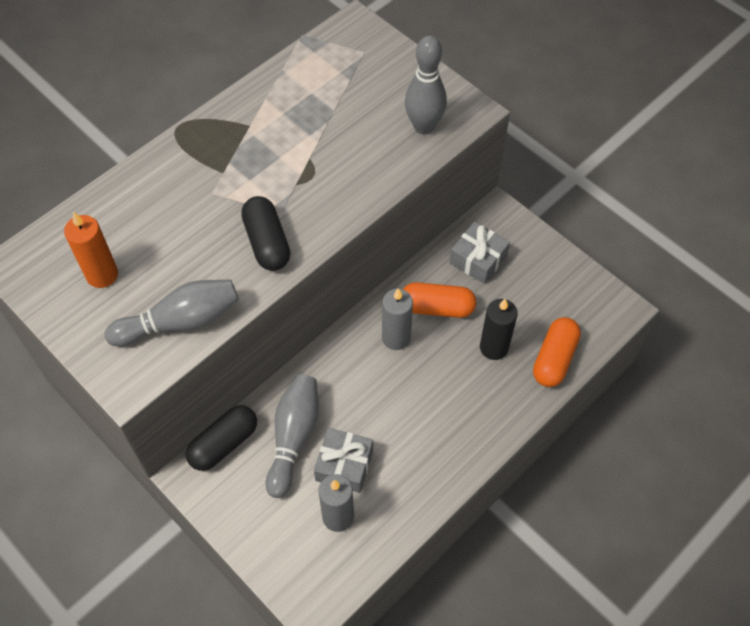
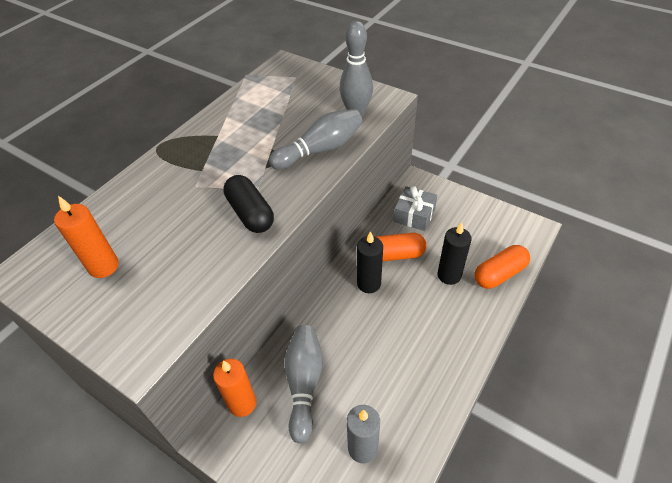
camera: 10 degrees left, 10 degrees down
(180, 321) = (183, 291): grey bowling pin -> grey bowling pin (320, 149)
(224, 444) = (242, 403): black capsule -> orange candle
(344, 465) = (355, 398): grey gift -> none
(396, 338) = (369, 284): grey candle -> black candle
(554, 359) = (499, 274): orange capsule -> orange capsule turned 45 degrees clockwise

